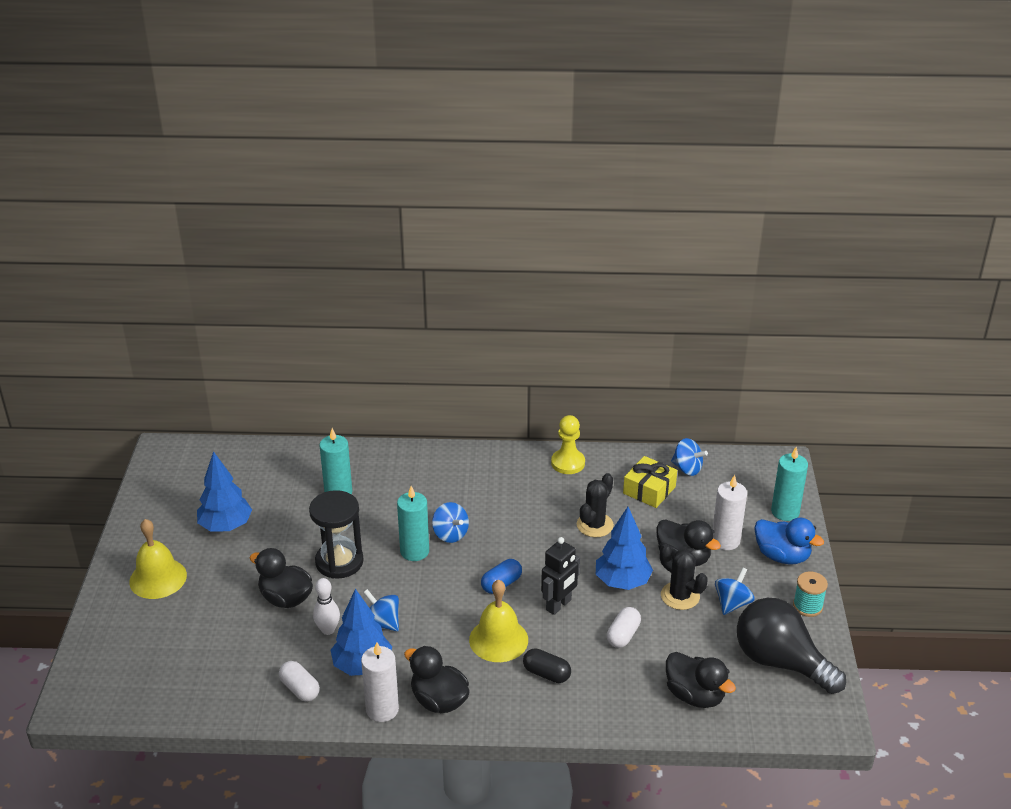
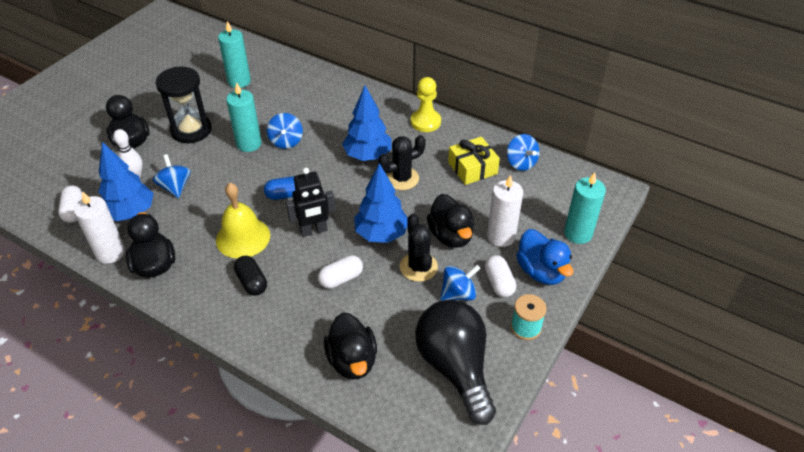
camera: 30 degrees right, 10 degrees up
(158, 578) = (70, 94): yellow bell -> none
(226, 526) = (145, 76): blue tree -> blue tree (368, 156)
(757, 580) = (499, 283): none -> white capsule

